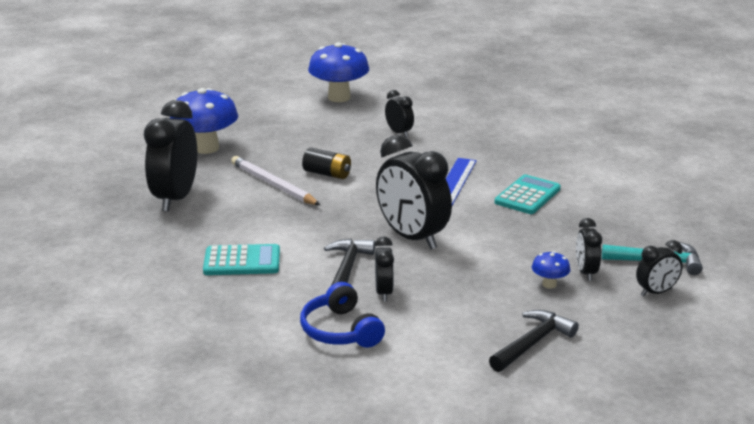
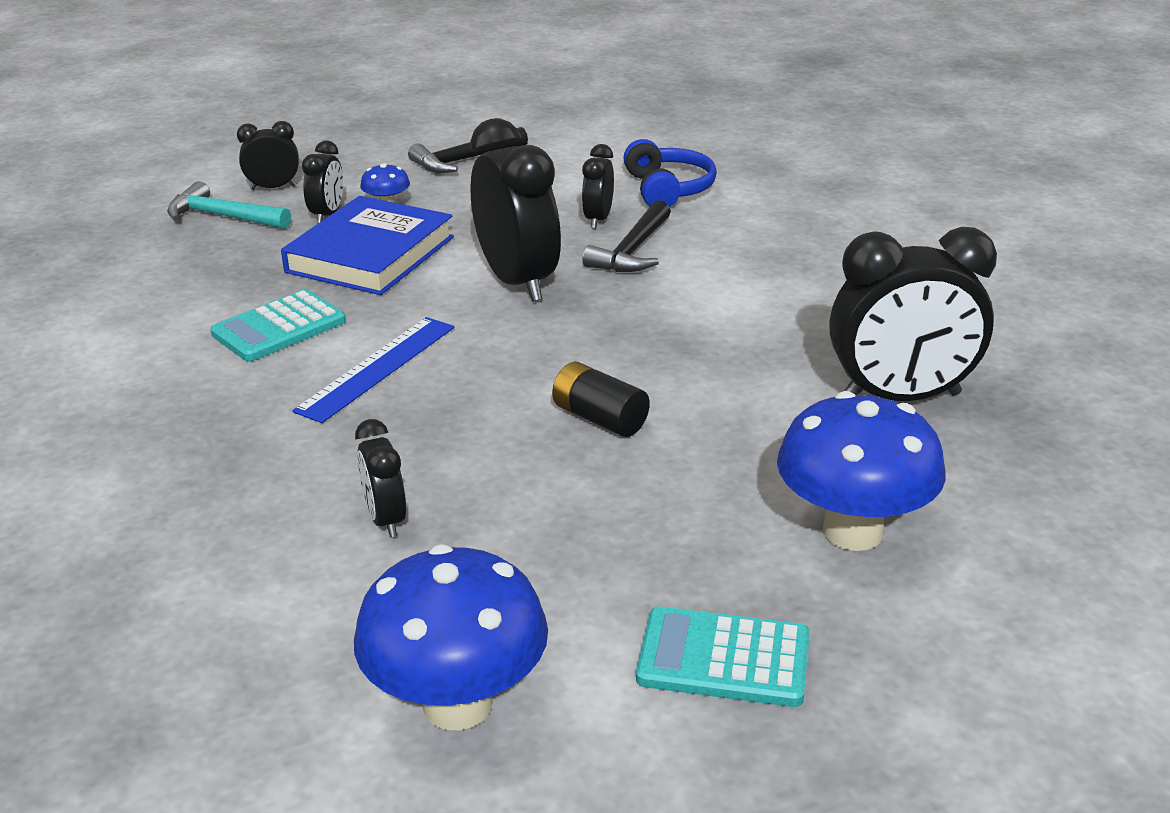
camera: 165 degrees left, 5 degrees up
(175, 198) = (901, 397): black clock -> black clock turned 60 degrees clockwise
(242, 261) = (780, 275): turquoise calculator -> turquoise calculator (723, 658)
(273, 185) = (712, 406): white pencil -> none
(523, 245) = (370, 254): none -> blue book

